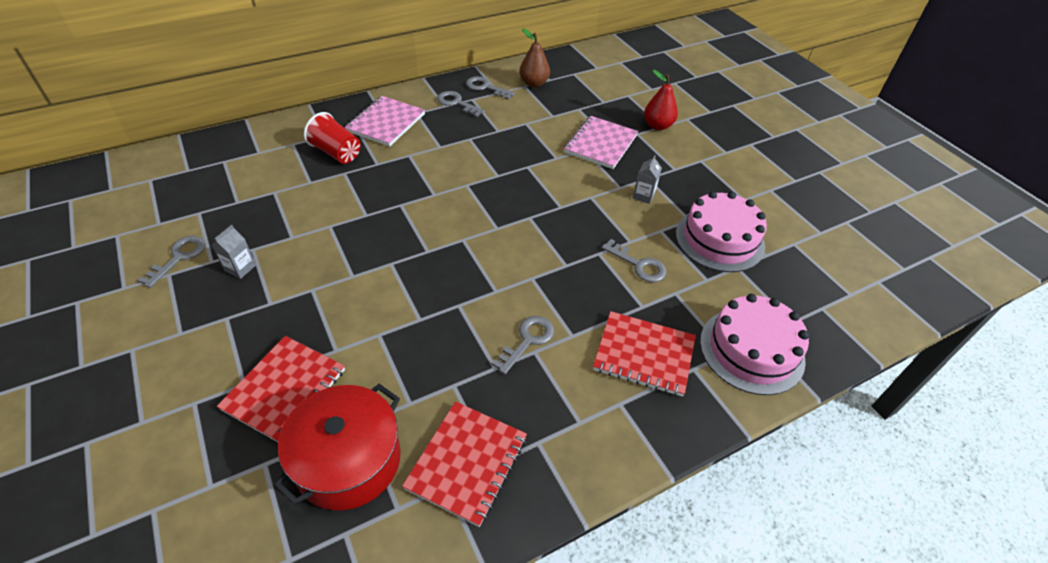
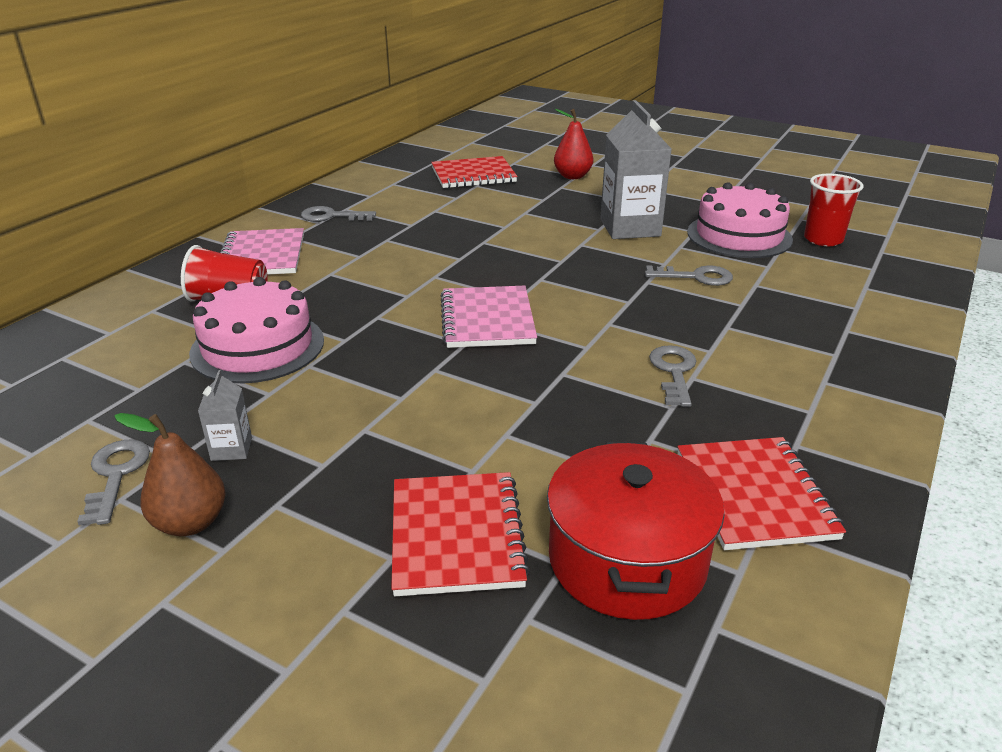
camera: 30 degrees left, 15 degrees down
(486, 87) = (350, 196): grey key -> none
(534, 83) = (401, 179): brown pear -> brown pear (190, 523)
(600, 144) = (536, 204): pink notebook -> pink notebook (487, 320)
(643, 196) = (630, 228): grey carton -> grey carton, size x2.22
(644, 355) = (793, 338): red notebook -> red notebook (473, 175)
(751, 350) = (871, 299): pink cake -> pink cake (257, 346)
(786, 273) = (823, 239): none -> red cup

